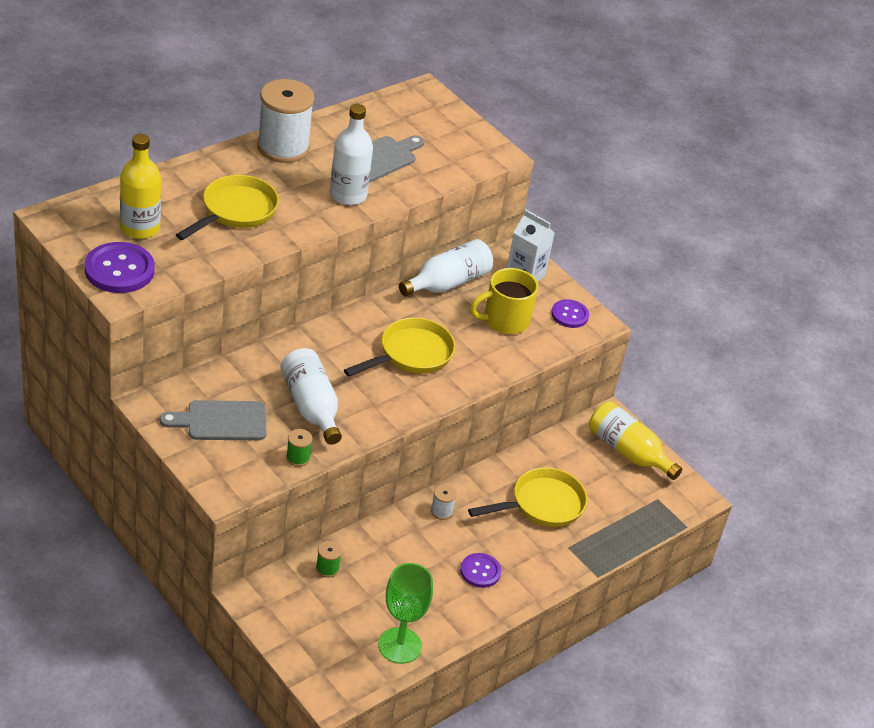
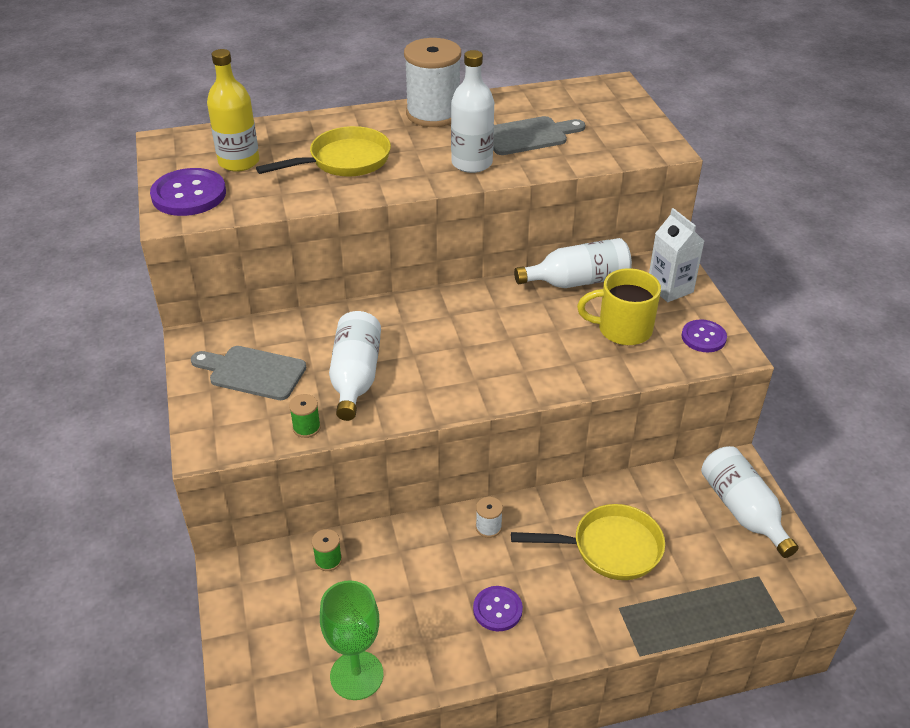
camera: 30 degrees right, 0 degrees up
(411, 354) = (496, 345): yellow pan -> none
(628, 452) = (743, 510): yellow bottle -> white bottle

